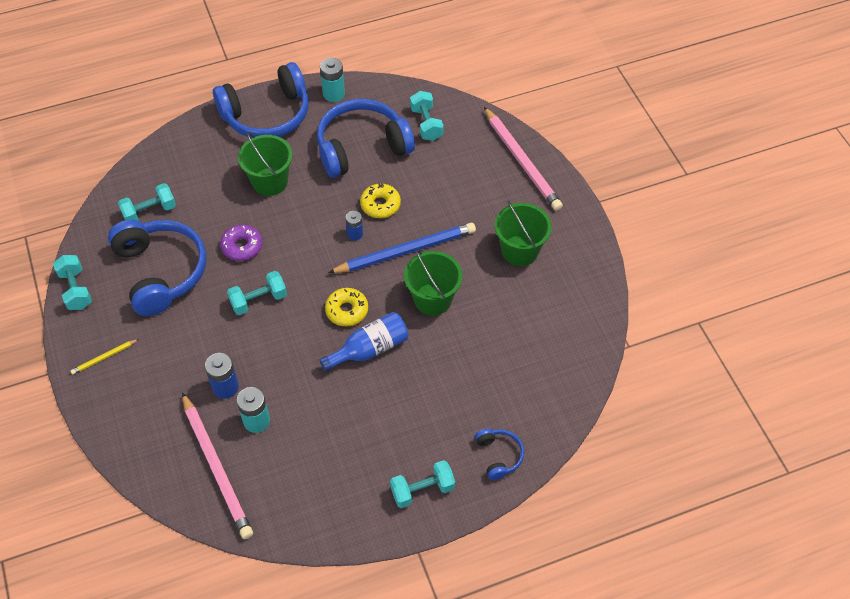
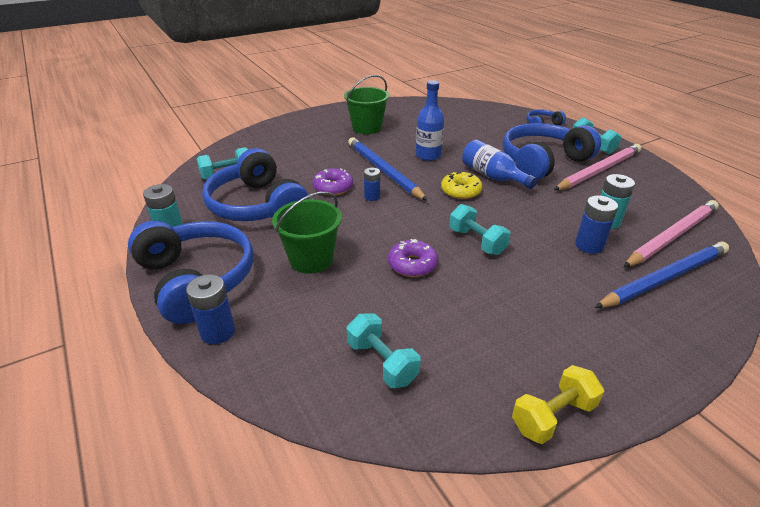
camera: 100 degrees left, 20 degrees down
(76, 289) = (553, 416): turquoise dumbbell -> yellow dumbbell
(104, 357) = (631, 350): yellow pencil -> none
(161, 272) = (477, 326): blue headphones -> blue headphones (543, 162)
(165, 424) = (664, 278): none -> blue pencil
(208, 129) = (217, 332): none -> blue battery
(380, 205) = (333, 187): yellow donut -> purple donut
(433, 299) = (428, 155): green bucket -> blue bottle
(522, 161) = (274, 132): pink pencil -> pink pencil (599, 170)

